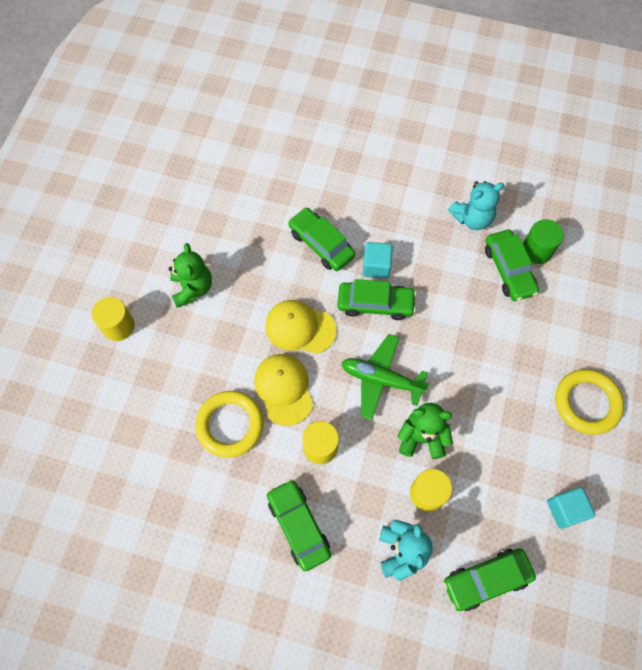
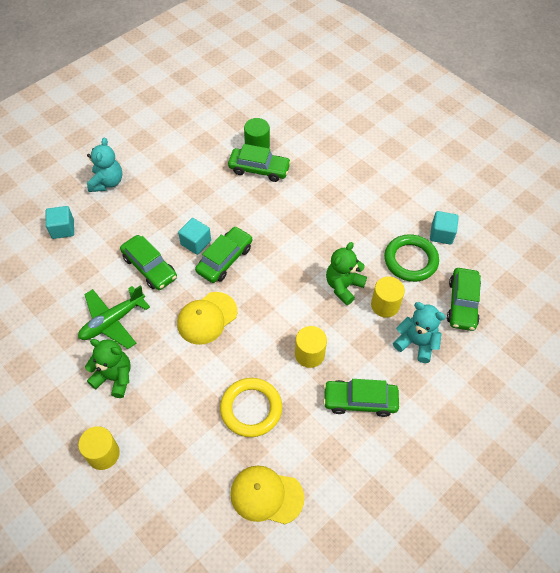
camera: 60 degrees left, 10 degrees down
(284, 389) = (248, 355): yellow cap -> yellow cap (266, 495)
(312, 147) = (63, 229): none -> turquoise cube
(321, 244) = (149, 267): green car -> green car turned 120 degrees counterclockwise
(381, 379) = (285, 287): green plane -> green plane (112, 321)
(472, 218) = (205, 167): turquoise teddy bear -> turquoise teddy bear (107, 182)
(504, 492) = (410, 260): none -> green ring
(586, 403) = (380, 182): yellow ring -> none

